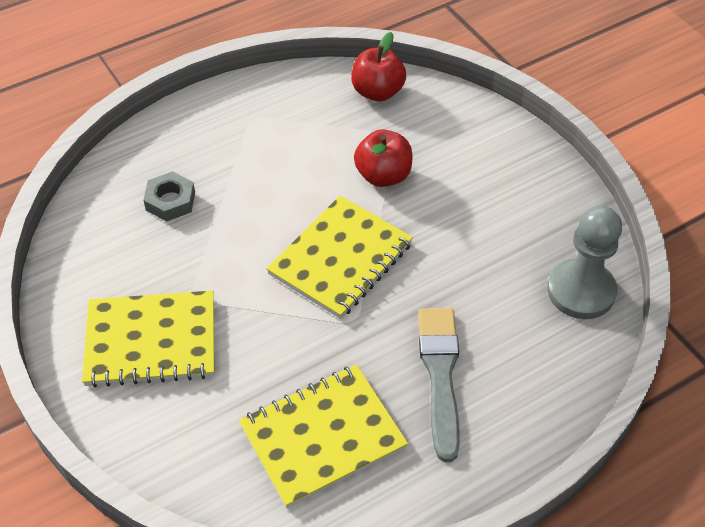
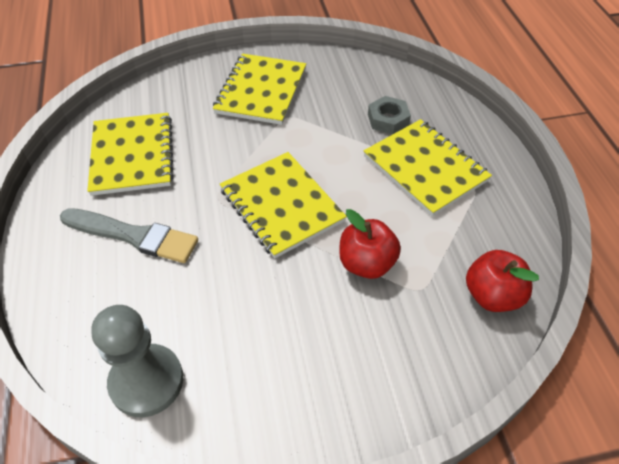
camera: 110 degrees right, 0 degrees up
(240, 157) = (425, 168): none -> yellow notebook

